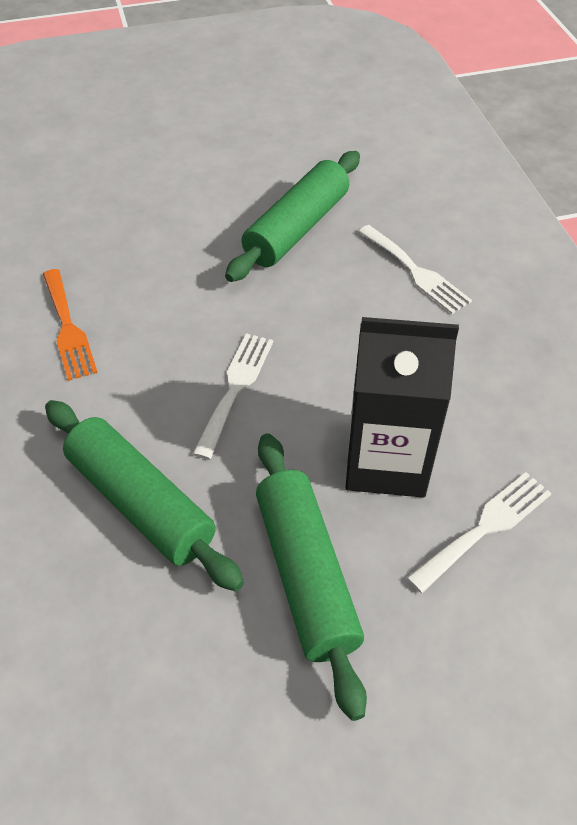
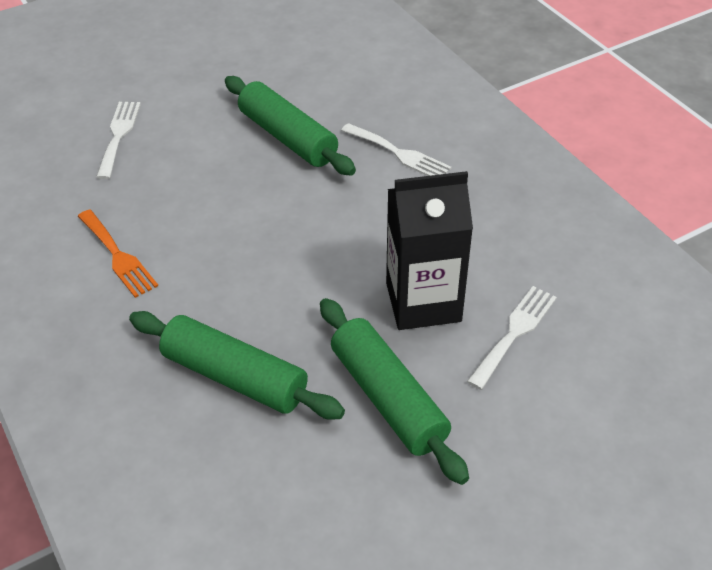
camera: 15 degrees left, 5 degrees down
(235, 388) = (281, 273): white fork -> white fork (118, 135)
(297, 228) = (288, 137): green rolling pin -> green rolling pin turned 60 degrees counterclockwise

